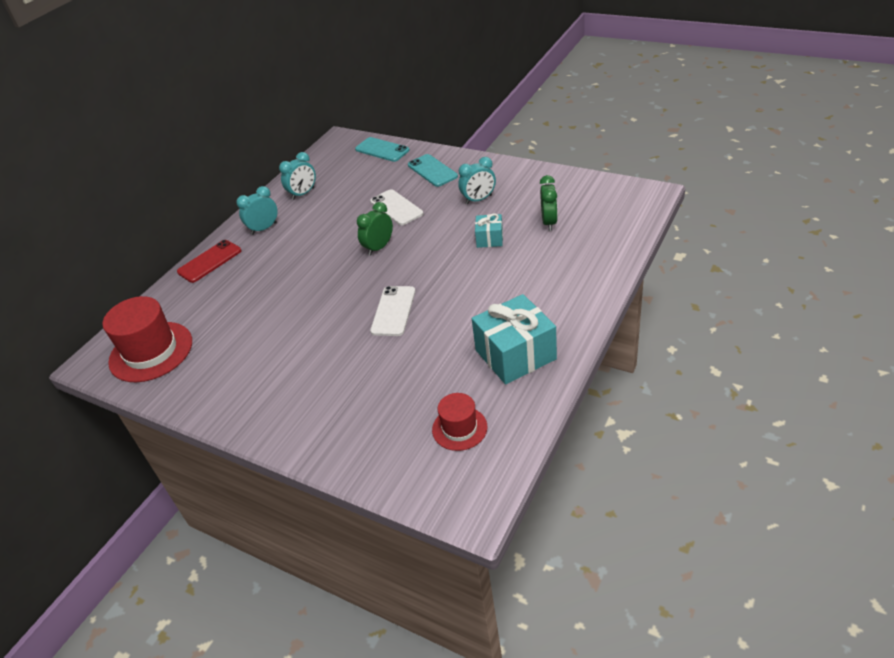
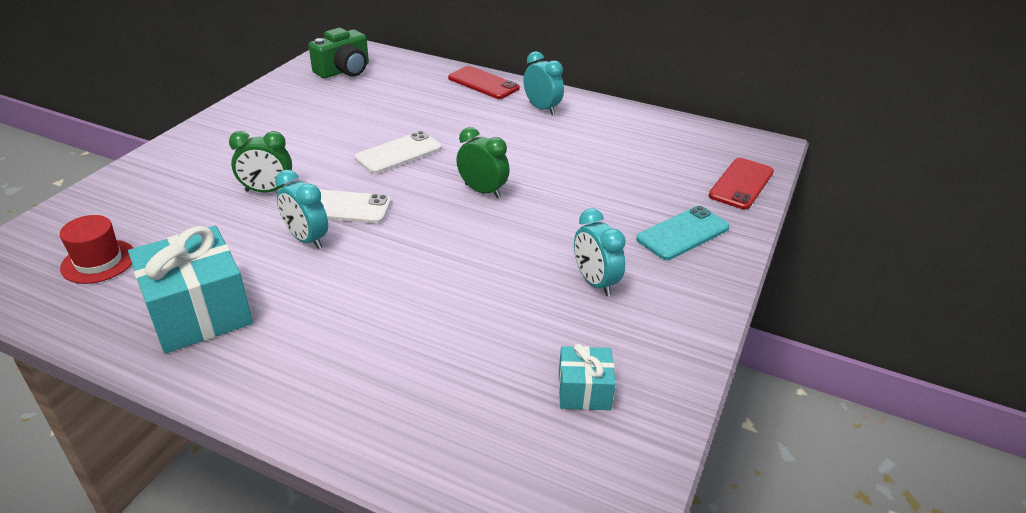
camera: 80 degrees right, 5 degrees down
(151, 351) = (344, 70): red hat -> green camera
(303, 194) = (618, 128): turquoise clock -> turquoise clock (306, 239)
(382, 150) = (741, 184): turquoise phone -> red phone
(396, 208) = (578, 202): white phone -> white phone (399, 153)
(489, 239) = (481, 293): turquoise gift -> turquoise gift (584, 391)
(549, 222) = (516, 366): green clock -> green clock (267, 191)

